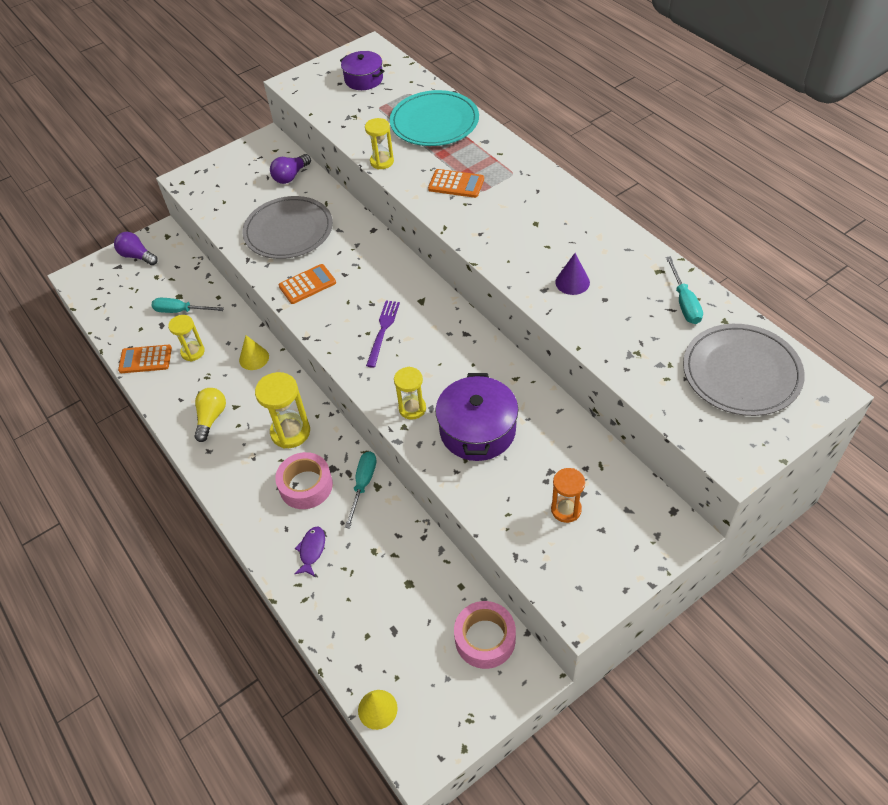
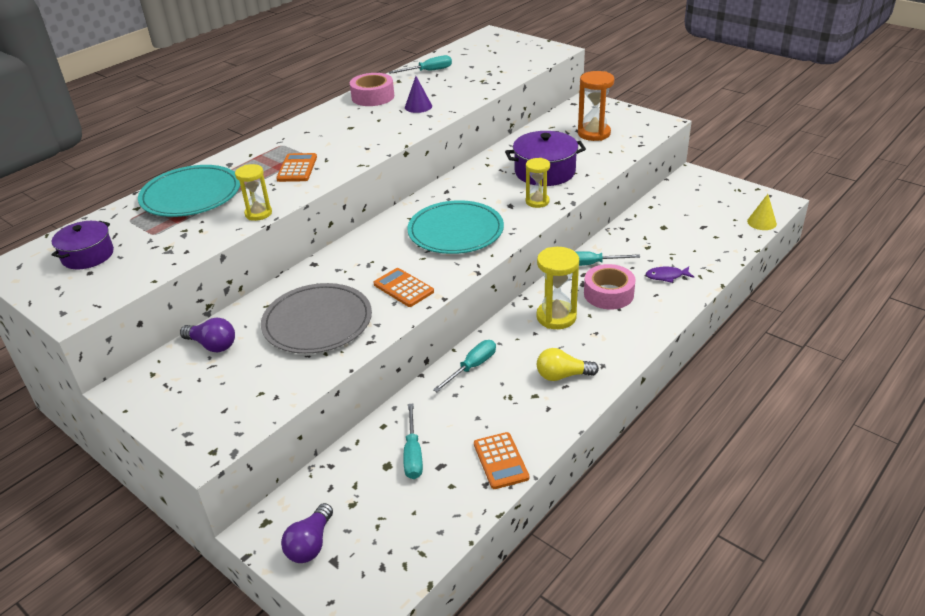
camera: 105 degrees left, 15 degrees down
(193, 352) = (477, 420): yellow hourglass -> none
(254, 358) = (472, 367): yellow cone -> turquoise screwdriver
(383, 331) = (455, 231): purple fork -> turquoise plate
(485, 639) = (682, 192): pink tape -> pink tape (373, 97)
(566, 509) = (594, 133): orange hourglass -> orange hourglass, size x1.55
(741, 372) = (486, 53): grey plate -> none

